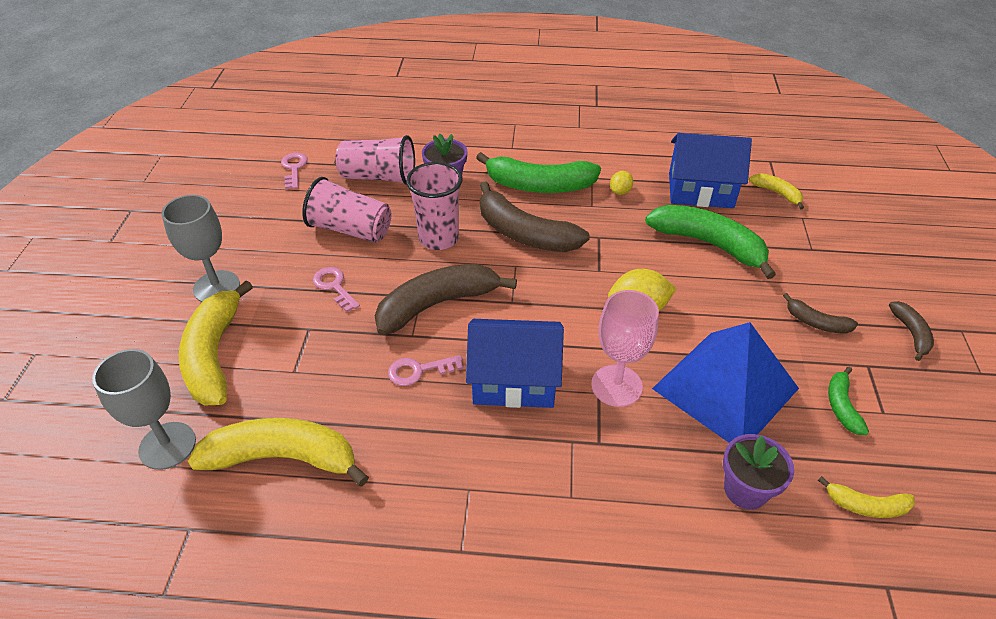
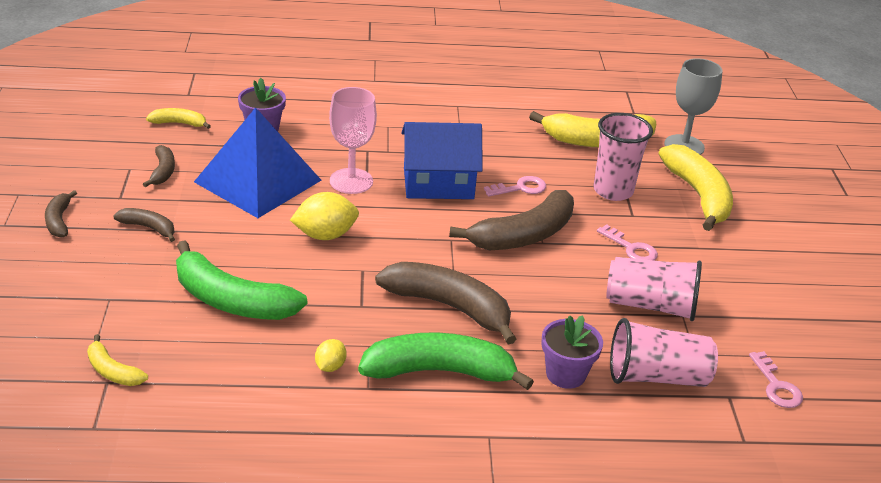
camera: 170 degrees right, 10 degrees down
(216, 287) = (744, 245): grey goblet -> none
(439, 238) = (546, 298): pink cup -> pink cup (613, 191)
(700, 190) = (219, 372): blue house -> none
(841, 406) = (163, 171): green banana -> brown banana

